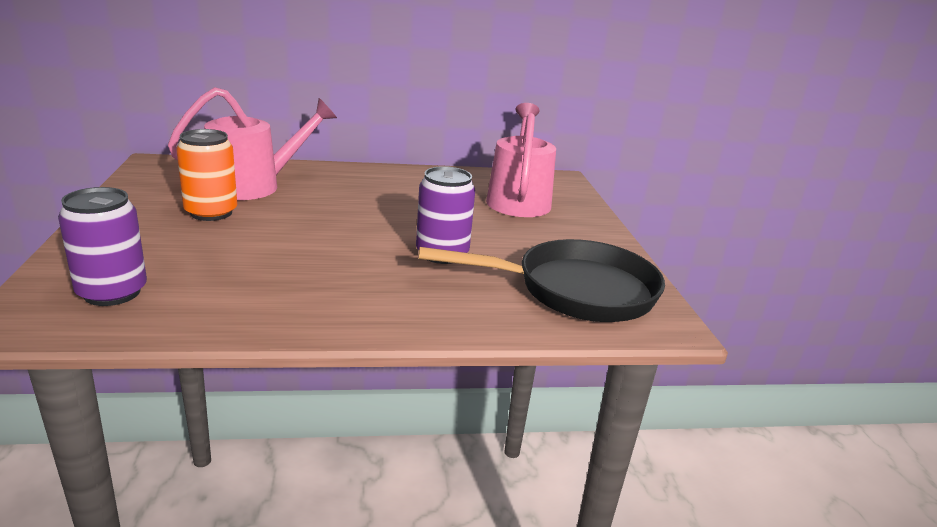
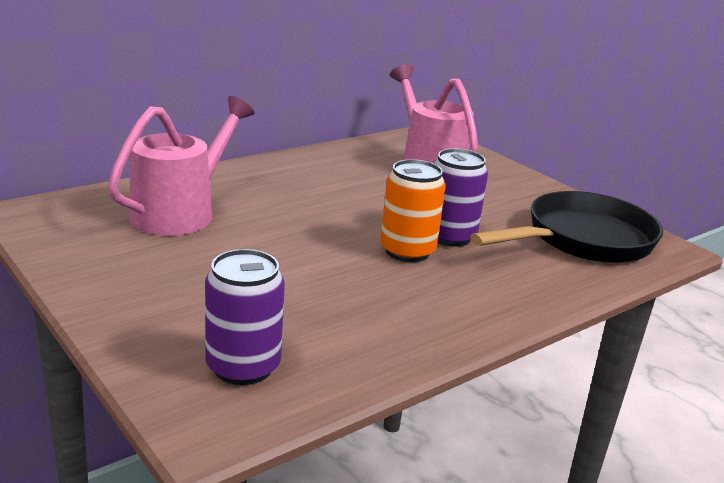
camera: 30 degrees left, 0 degrees up
(211, 212) = (189, 254): orange can -> orange can (407, 251)

